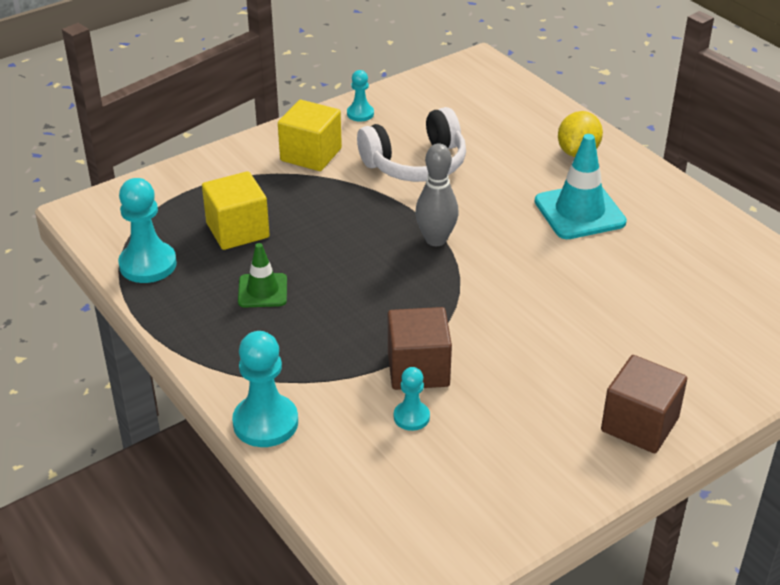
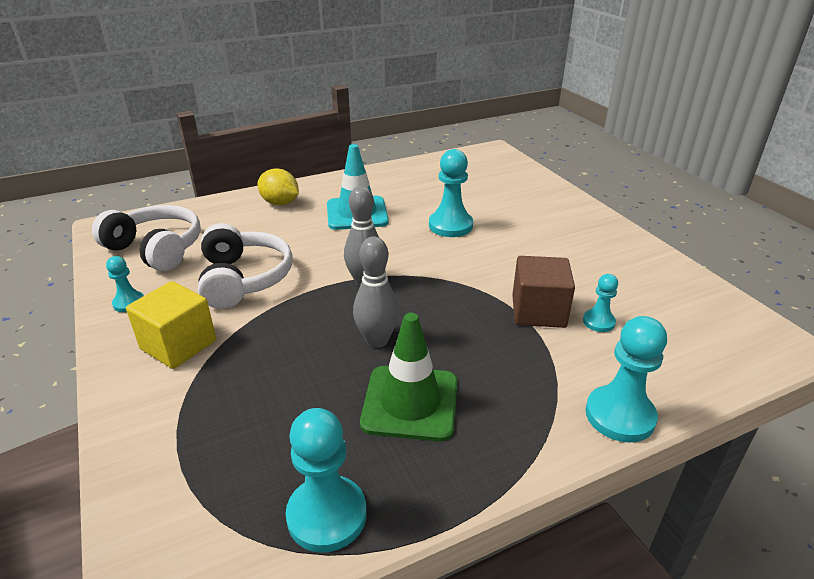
camera: 80 degrees left, 5 degrees down
(237, 230) = (291, 417): yellow cube -> none
(262, 291) = (410, 403): green traffic cone -> green traffic cone, size x1.66
(341, 261) = (377, 340): none -> grey bowling pin
(449, 101) = (156, 249): none -> white headphones
(583, 290) = (450, 225): none -> turquoise pawn
(639, 424) = (593, 227): brown cube -> none

